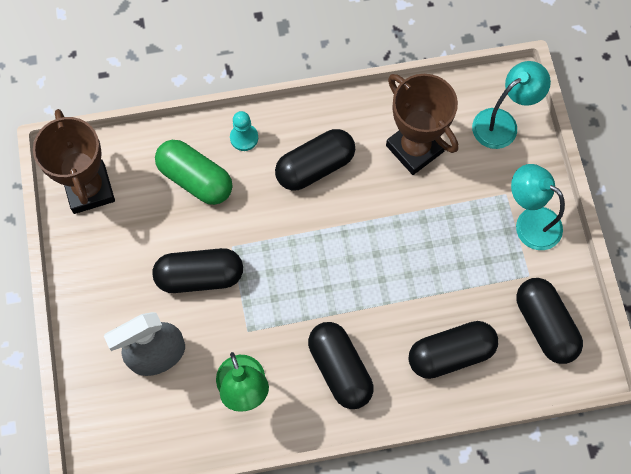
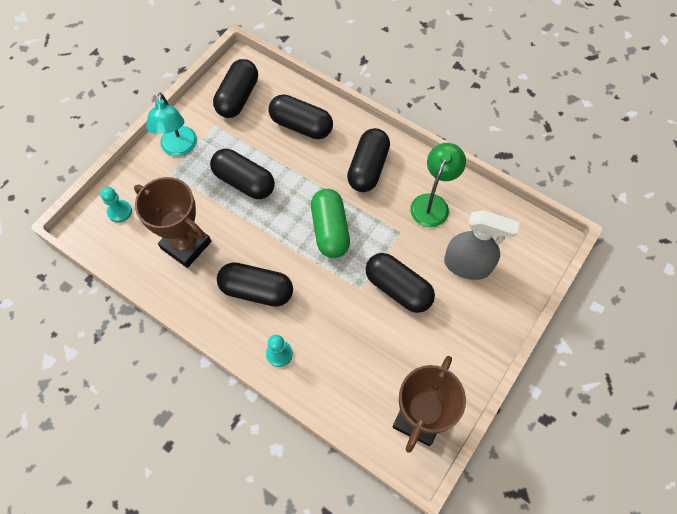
camera: 135 degrees left, 5 degrees down
(195, 179) = (340, 355): green capsule -> green capsule (330, 230)
(415, 148) = (186, 245): brown trophy -> brown trophy turned 60 degrees counterclockwise
(434, 247) = (244, 182): none -> black capsule
(502, 123) = (119, 212): turquoise lamp -> turquoise pawn

